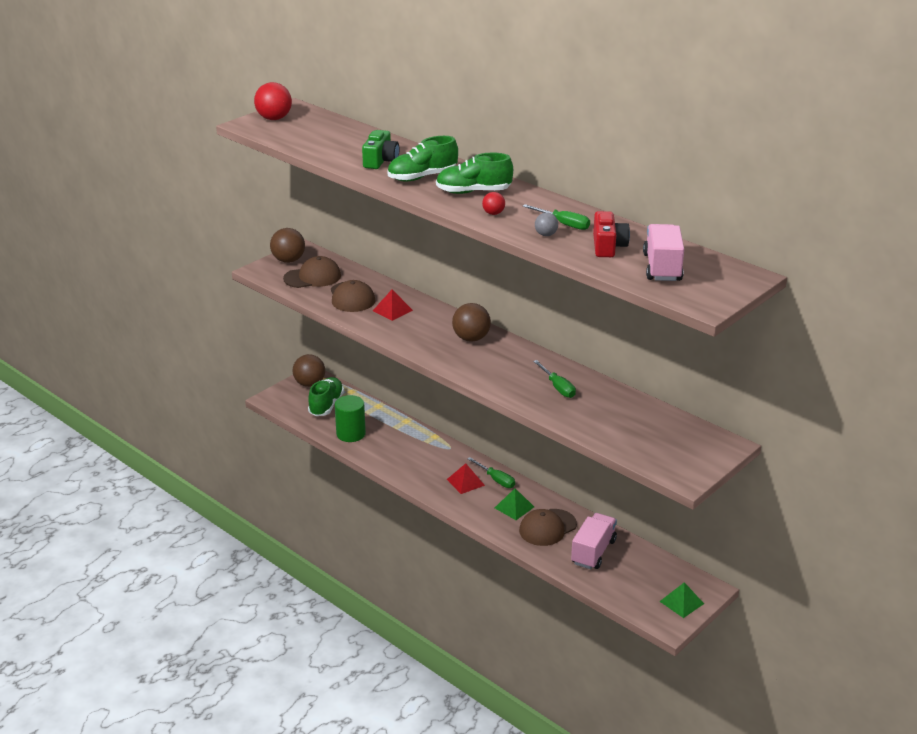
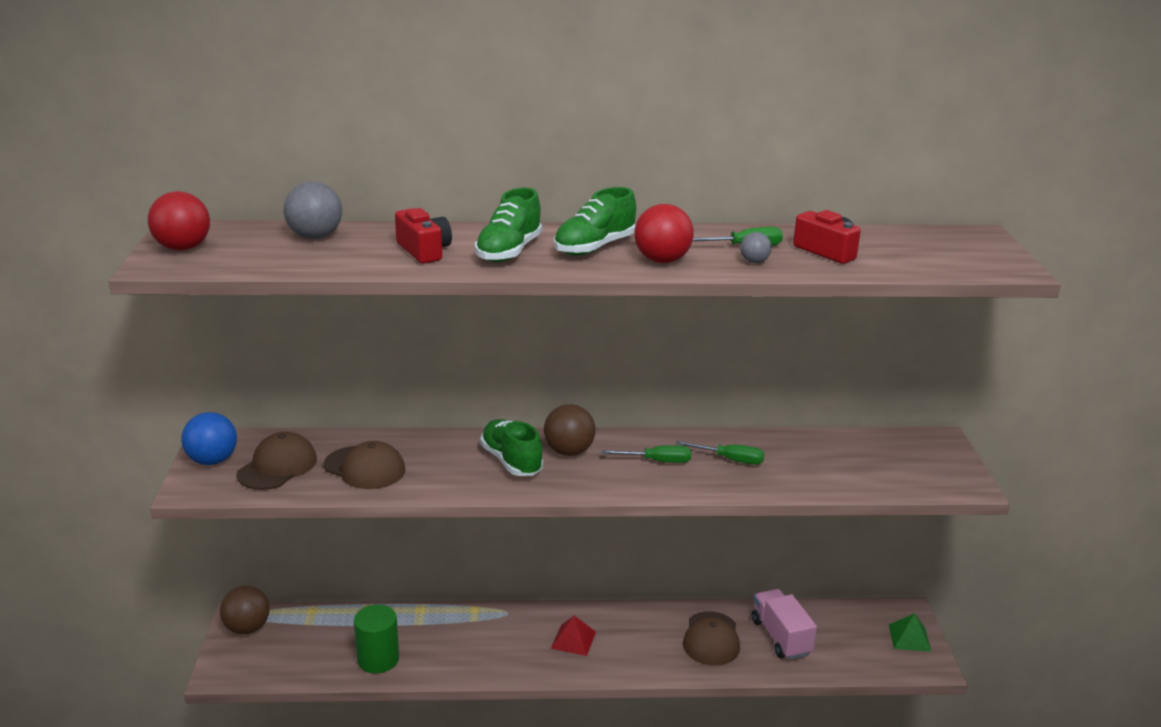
camera: 45 degrees left, 5 degrees down
(288, 260) = (212, 461): brown ball -> blue ball
(326, 405) = (302, 642): green shoe -> green shoe (511, 461)
(345, 133) = (315, 237): none -> grey ball
(380, 161) = (424, 251): green camera -> red camera
(392, 310) = (436, 461): red pyramid -> none
(493, 213) = (662, 261): red ball -> red ball, size x1.89
(496, 479) = (598, 619): green screwdriver -> green screwdriver (657, 461)
(514, 507) = (654, 637): green pyramid -> none
(662, 267) = (909, 252): pink truck -> none

